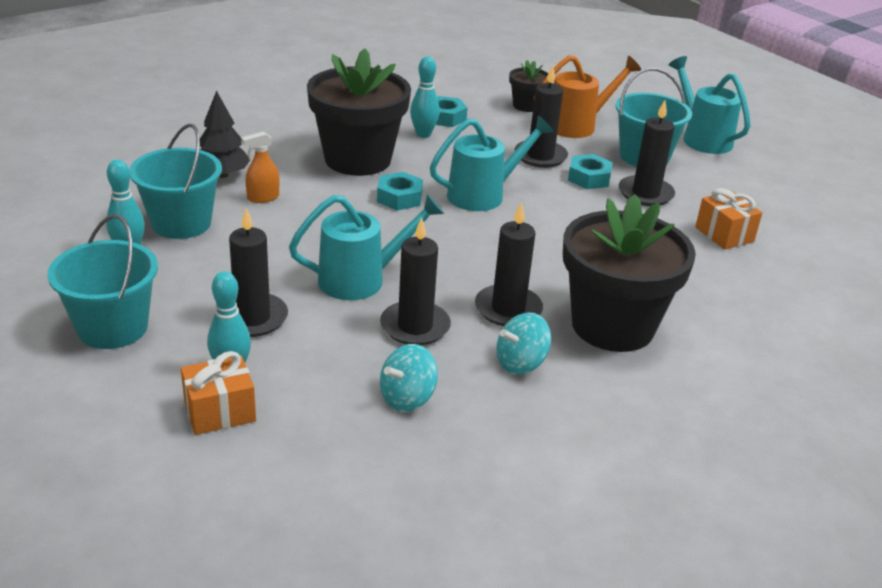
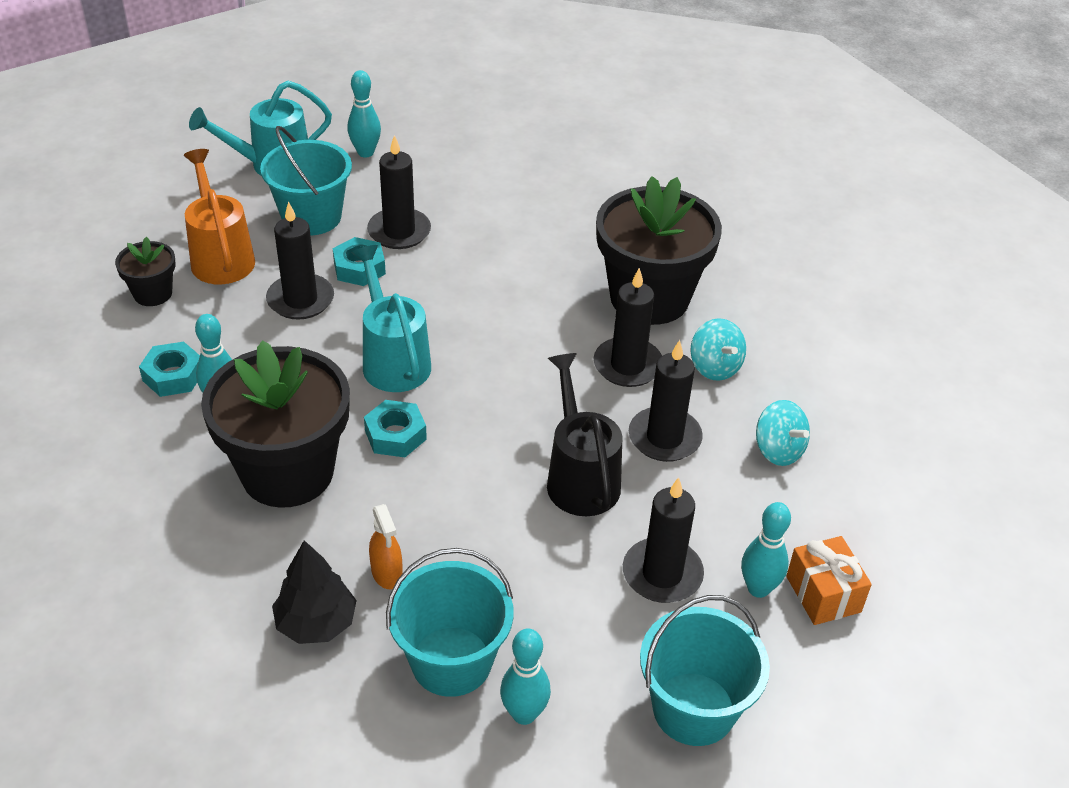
camera: 85 degrees left, 10 degrees up
(361, 280) = (580, 477): turquoise watering can -> black watering can
(724, 234) = (485, 195): orange gift -> none
(748, 176) = (365, 152): none -> turquoise bowling pin

